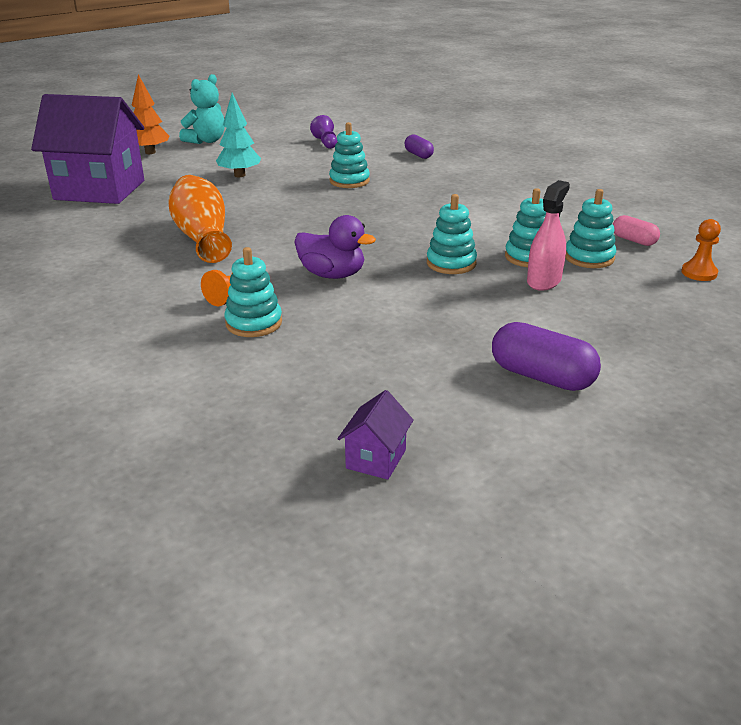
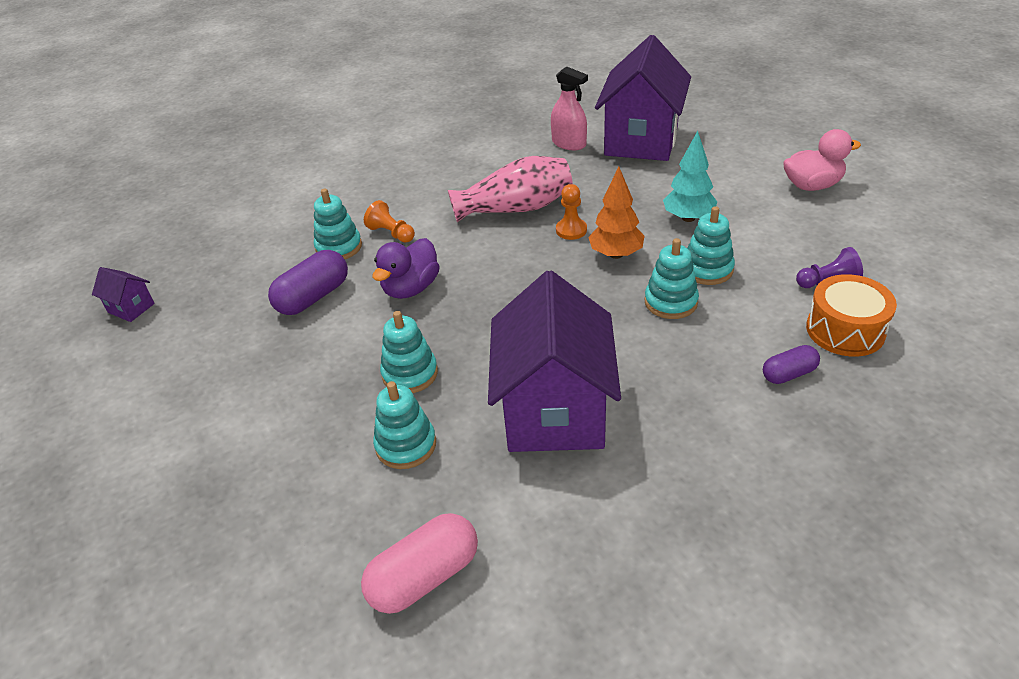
camera: 100 degrees right, 10 degrees up
(150, 152) = (760, 154): orange tree -> orange tree (615, 254)
(202, 237) = (516, 208): orange vase -> pink vase
(206, 141) = (812, 185): turquoise teddy bear -> pink duck
(375, 142) = (845, 330): none -> orange drum
(474, 212) = (554, 412): none -> purple house
(542, 377) = (169, 410): purple capsule -> purple capsule (313, 297)
(544, 281) = (341, 447): pink spray bottle -> pink spray bottle (569, 143)
(589, 257) = (386, 507): turquoise stacking toy -> turquoise stacking toy (707, 269)
(634, 240) = (424, 577): pink capsule -> pink capsule, size x1.69
(699, 273) = (302, 627): orange pawn -> orange pawn (571, 230)

